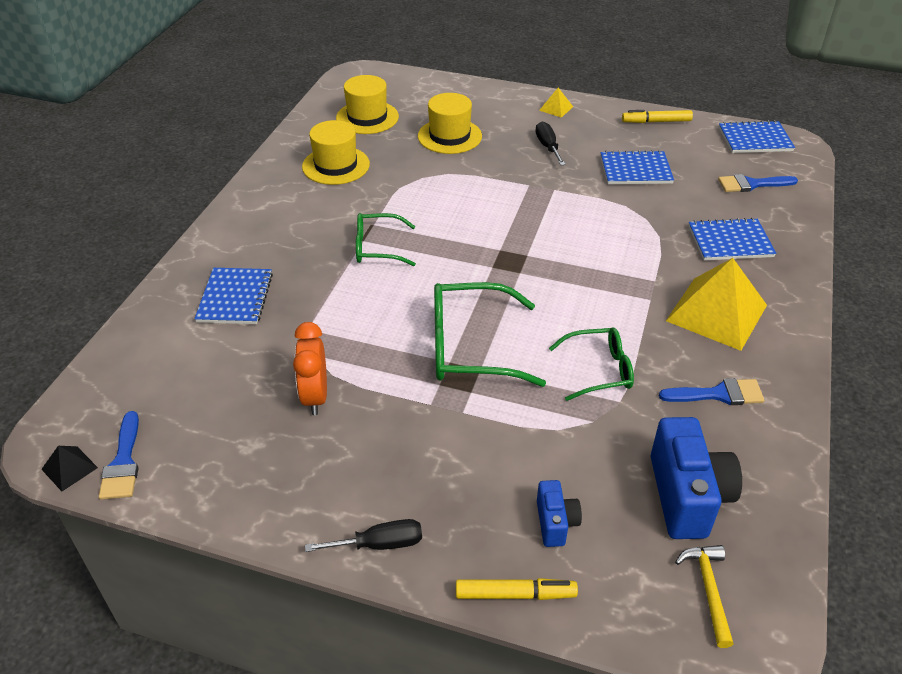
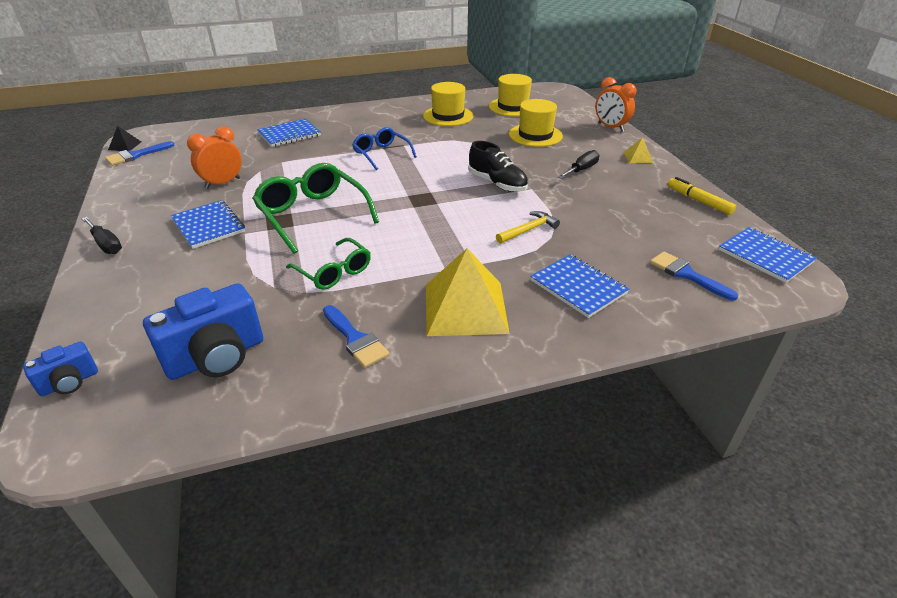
camera: 55 degrees right, 5 degrees down
(377, 247) = (381, 154): green glasses -> blue glasses
(483, 90) = (610, 127): none -> orange clock
(515, 594) = (79, 307): yellow marker -> none
(525, 203) = (497, 183): none -> black shoe
(555, 523) = (155, 303): blue camera -> blue camera (69, 382)
(635, 170) = (611, 212): blue notebook -> blue notebook (208, 226)
(708, 590) = (114, 399): yellow hammer -> yellow hammer (528, 230)

